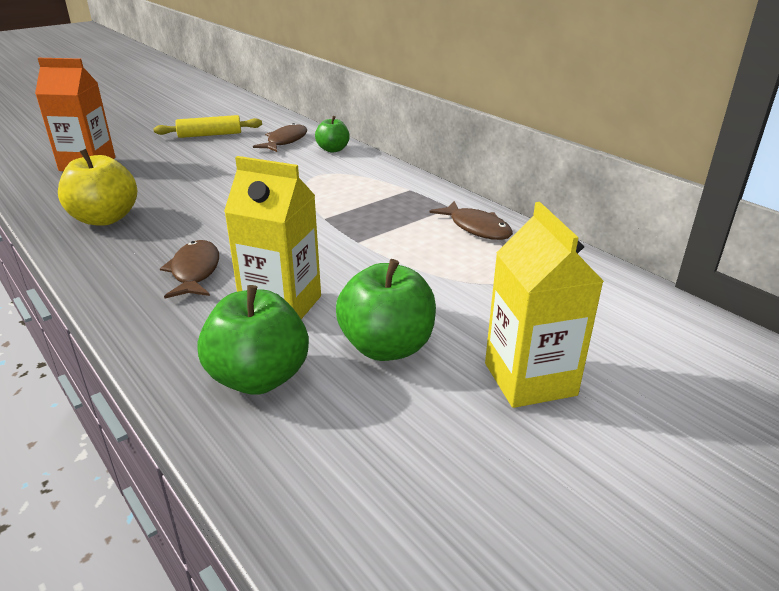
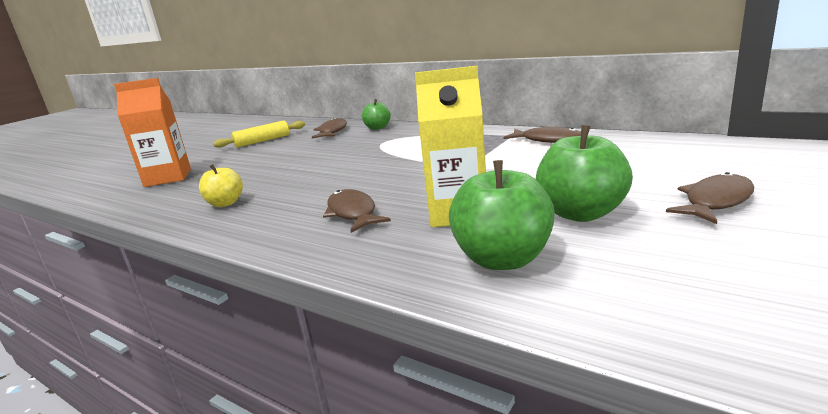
camera: 15 degrees left, 10 degrees down
(105, 219) = (225, 203): yellow apple -> yellow apple, size x0.60
(530, 379) = (715, 201): yellow carton -> brown fish

